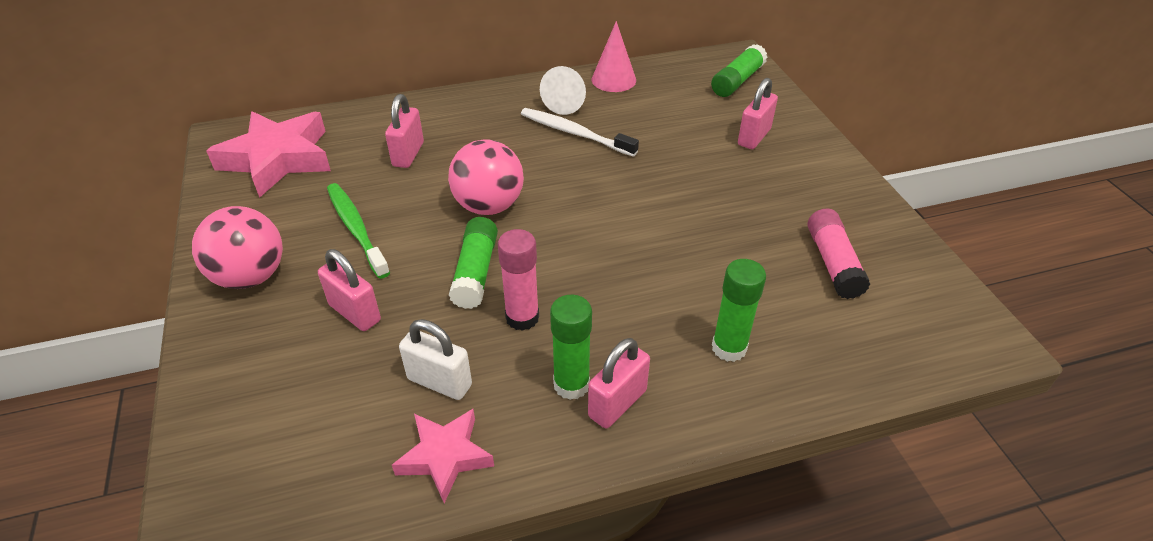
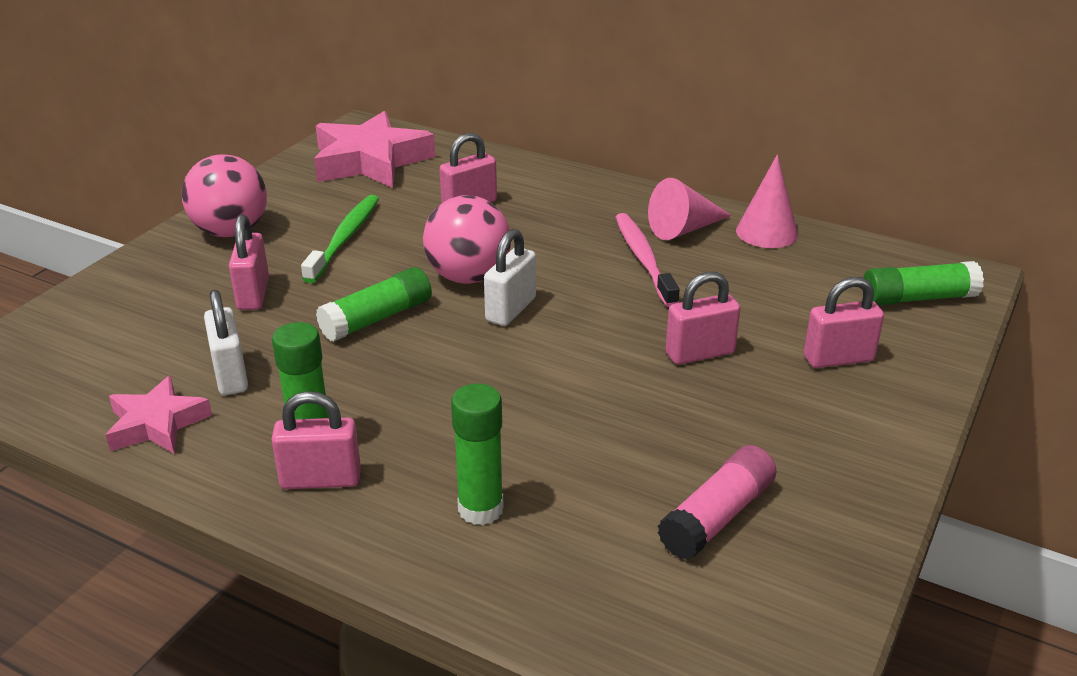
camera: 45 degrees right, 10 degrees down
(522, 317) = (356, 372): pink glue stick -> none
(550, 212) = (511, 310): none -> white padlock
(567, 101) = (684, 229): white cone -> pink cone
(575, 133) = (644, 259): white toothbrush -> pink toothbrush
(690, 175) = (700, 353): none -> pink padlock

